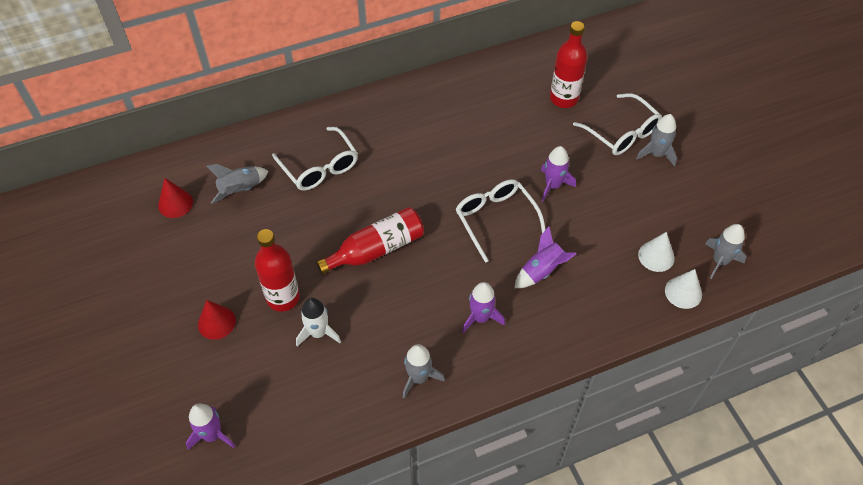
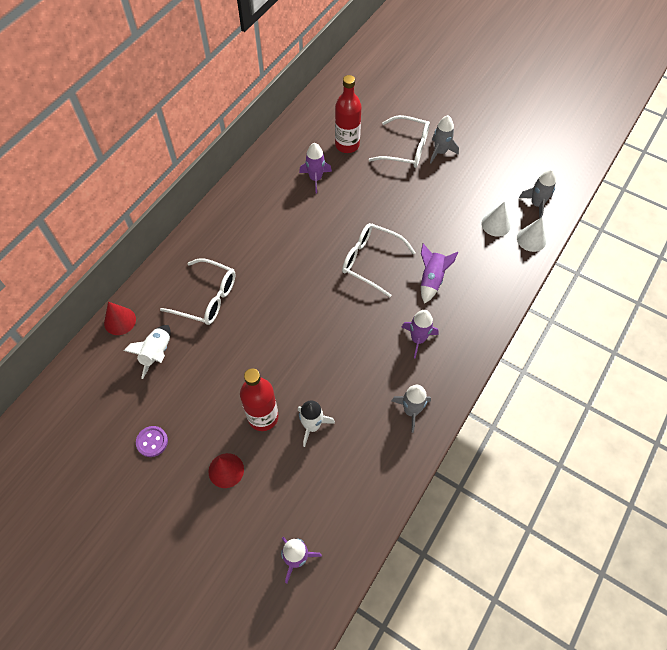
camera: 35 degrees left, 5 degrees up
(175, 203) = (109, 397): red cone -> red cone (120, 321)
(178, 260) = (152, 442): none -> purple button
(240, 190) = (157, 353): grey rocket -> white rocket
(376, 249) = (303, 335): red bottle -> none
(553, 185) = (390, 213): purple rocket -> purple rocket (315, 178)

